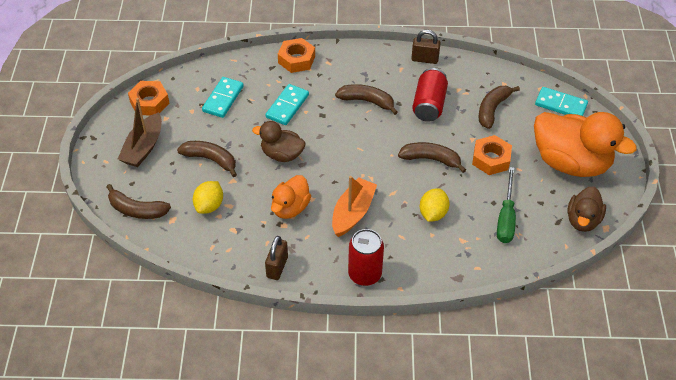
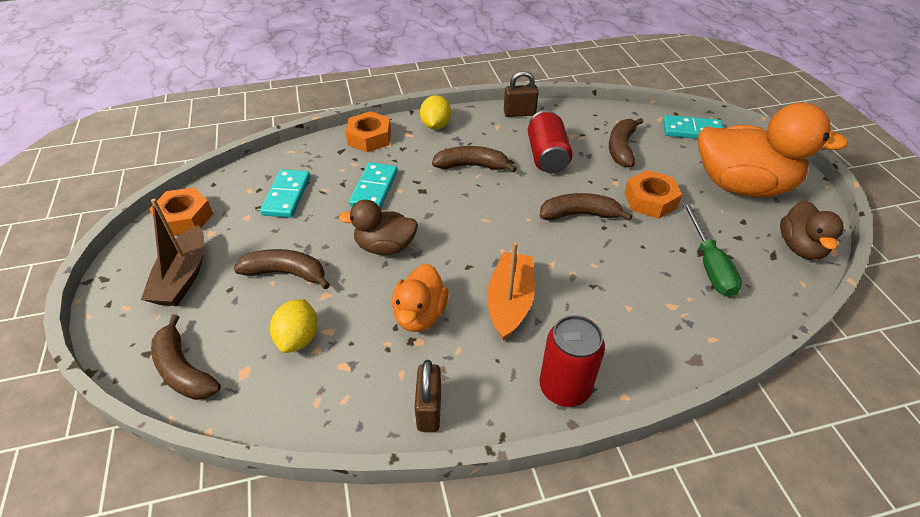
camera: 15 degrees left, 5 degrees down
(137, 210) = (183, 370): brown banana -> brown banana turned 45 degrees clockwise
(433, 213) = (616, 279): yellow lemon -> yellow lemon (436, 125)

